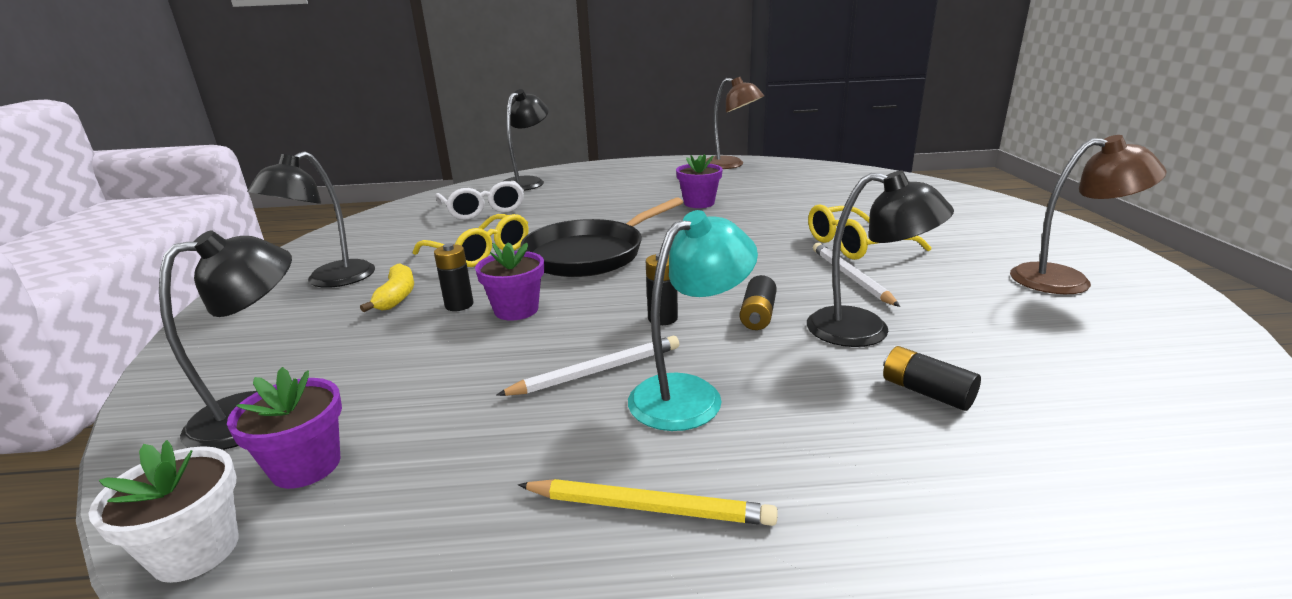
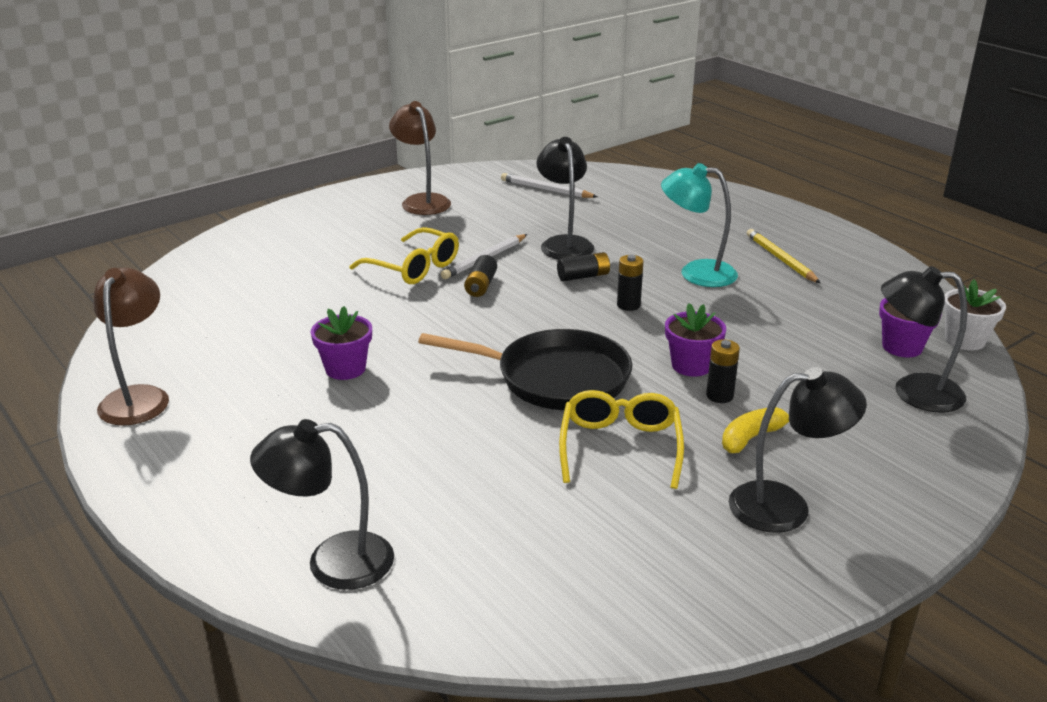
camera: 125 degrees left, 5 degrees up
(483, 210) = (497, 529): white glasses -> none
(597, 371) = (715, 304): white pencil -> white pencil (546, 189)
(926, 392) = (614, 222): black battery -> black battery (481, 285)

